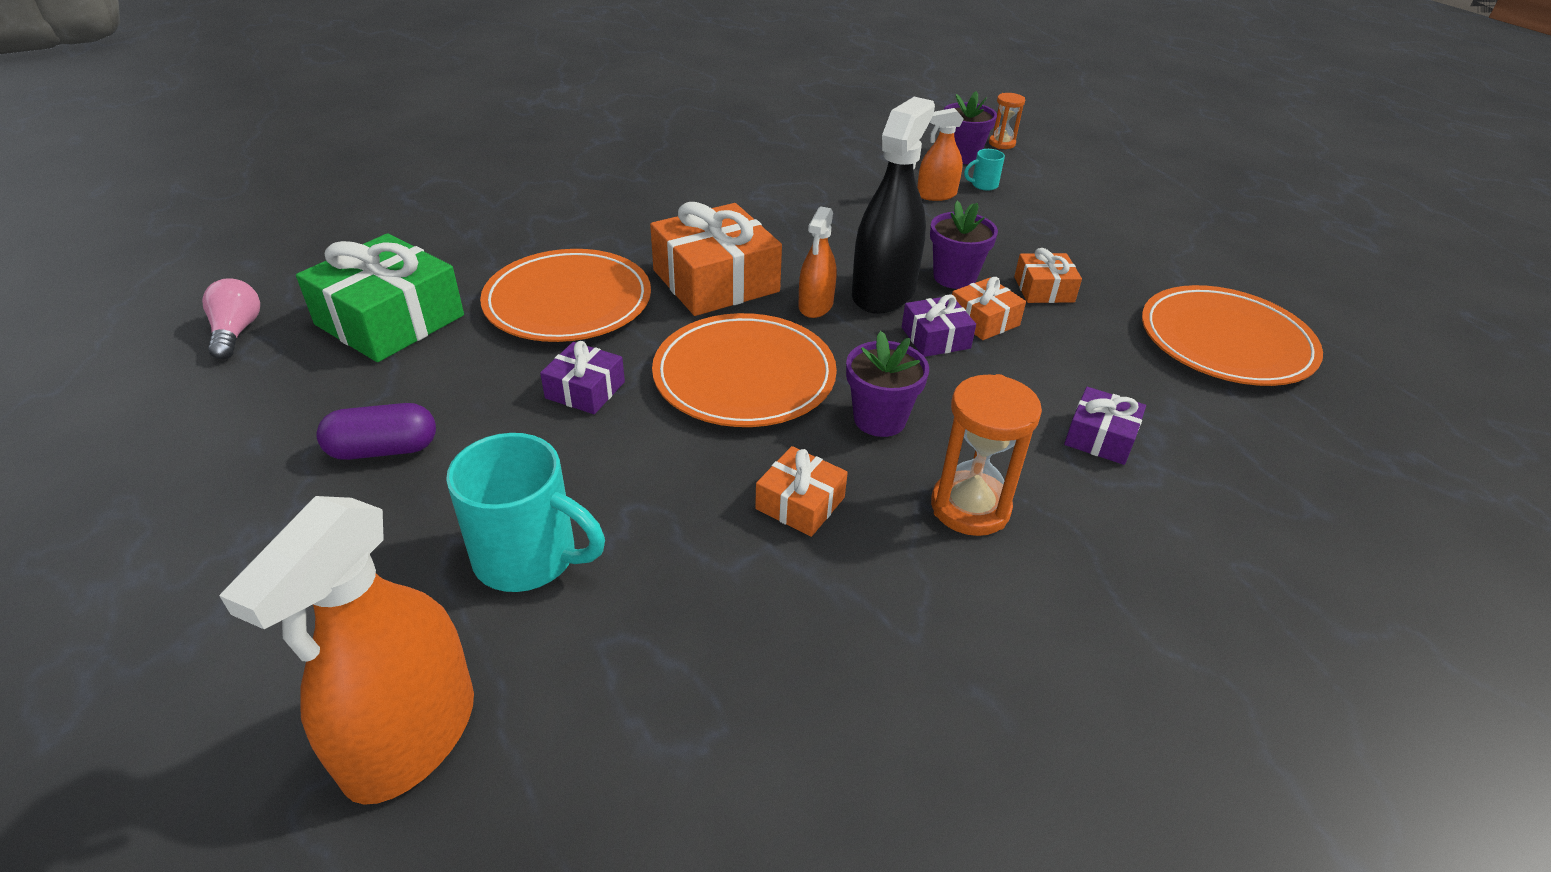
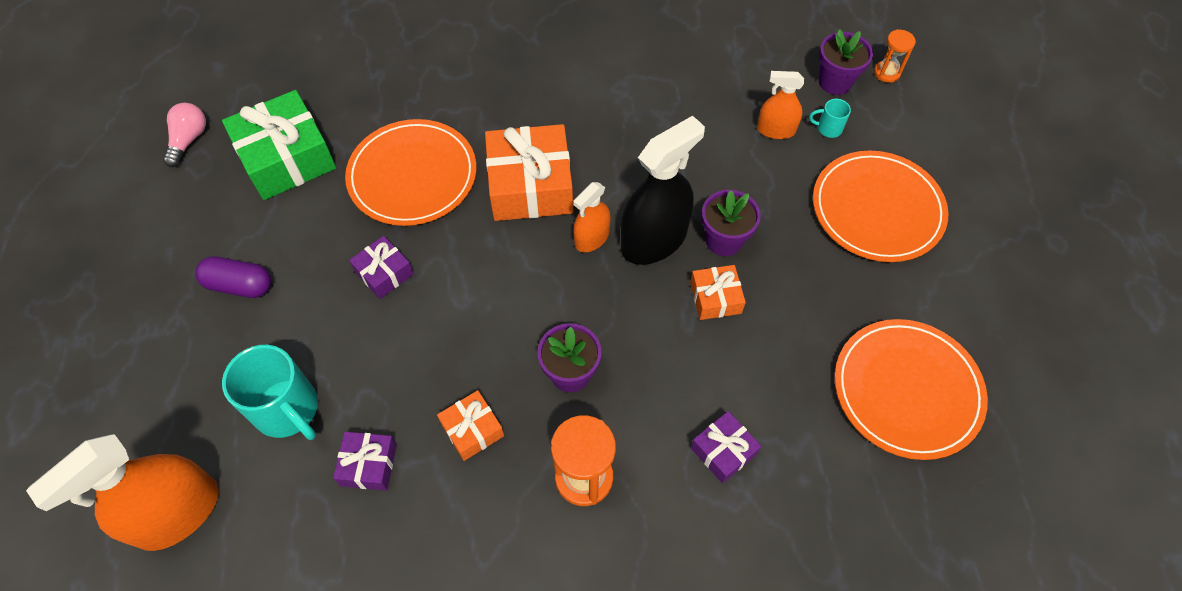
camera: 25 degrees right, 20 degrees up
(744, 375) = (498, 296): orange plate -> orange plate (877, 209)
(935, 338) = (664, 304): purple gift -> purple gift (369, 465)
(1044, 289) = (791, 279): orange gift -> none

